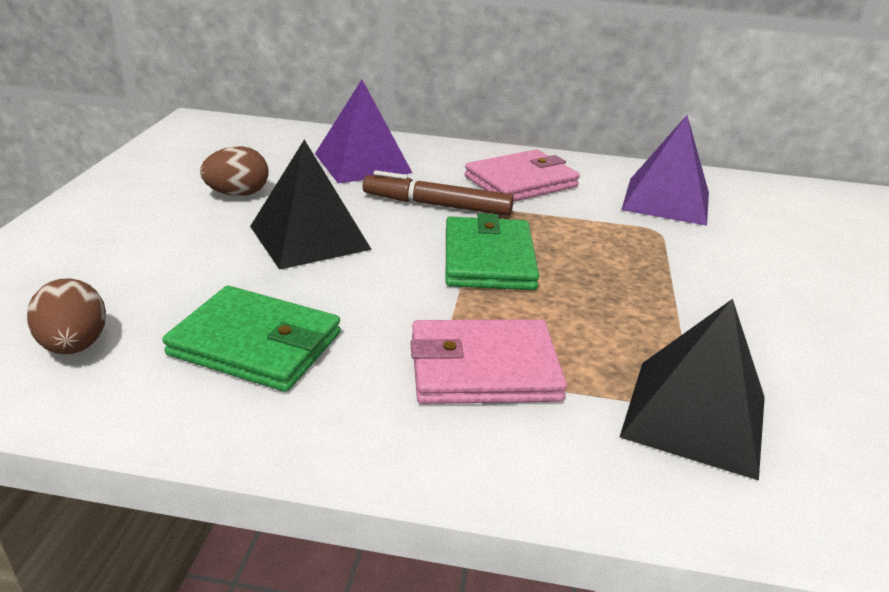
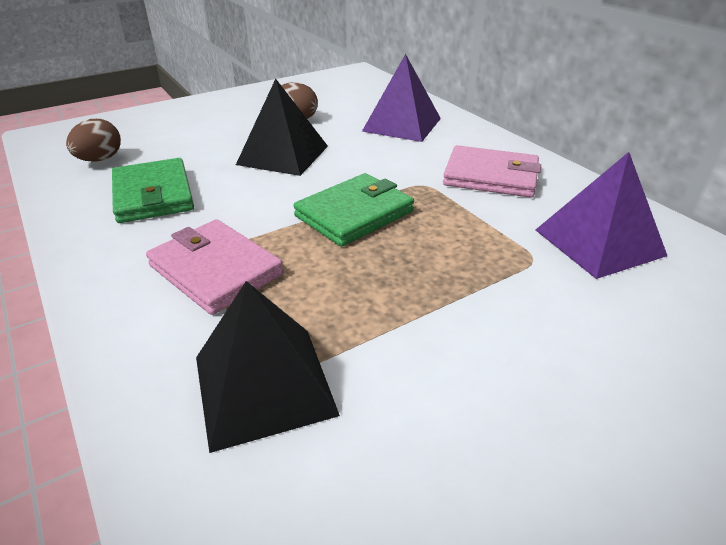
camera: 50 degrees right, 5 degrees up
(437, 205) = (394, 167): brown marker -> none

